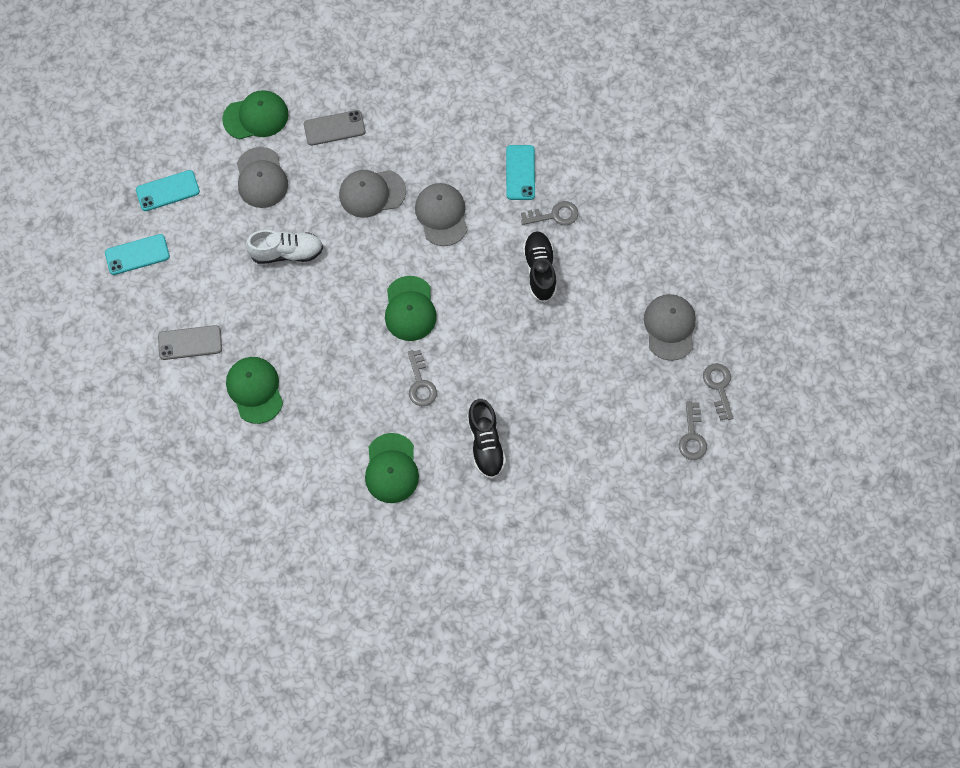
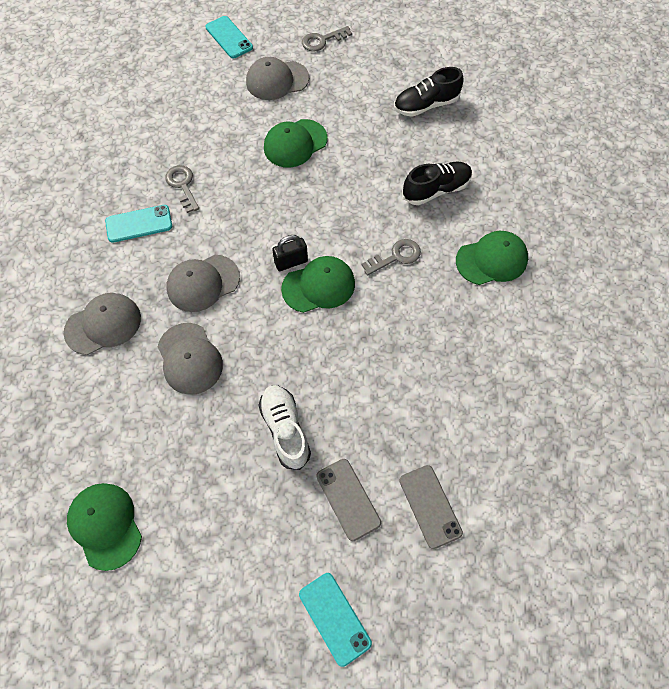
camera: 105 degrees left, 5 degrees down
(167, 191) = (234, 609): turquoise phone -> turquoise phone (229, 37)
(255, 390) = (460, 413): green cap -> green cap (295, 143)
(261, 178) = (193, 490): grey cap -> grey cap (103, 324)
(334, 128) = (109, 423): grey phone -> grey phone (348, 499)
(441, 291) = (291, 262): none -> black padlock
(539, 270) = (245, 185): black shoe -> black shoe (426, 105)
(692, 436) = (372, 50): grey key -> none

